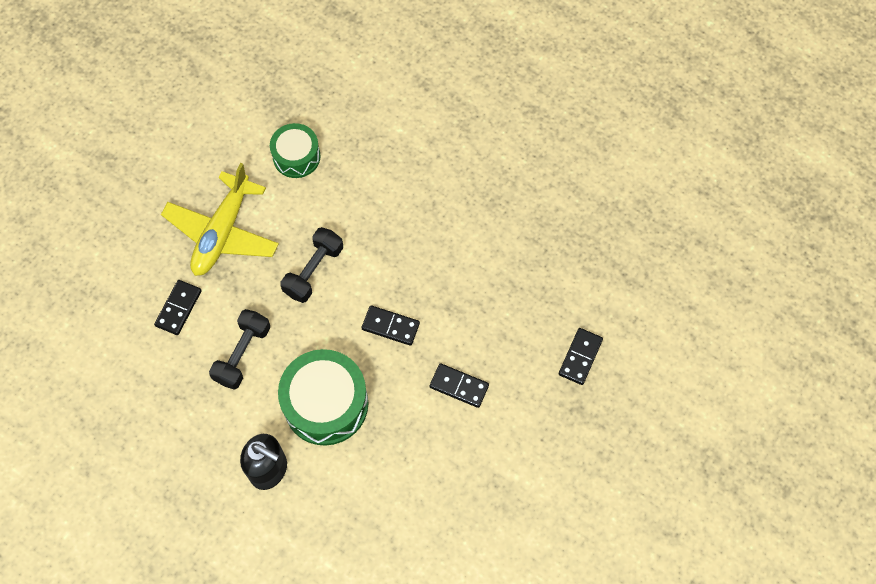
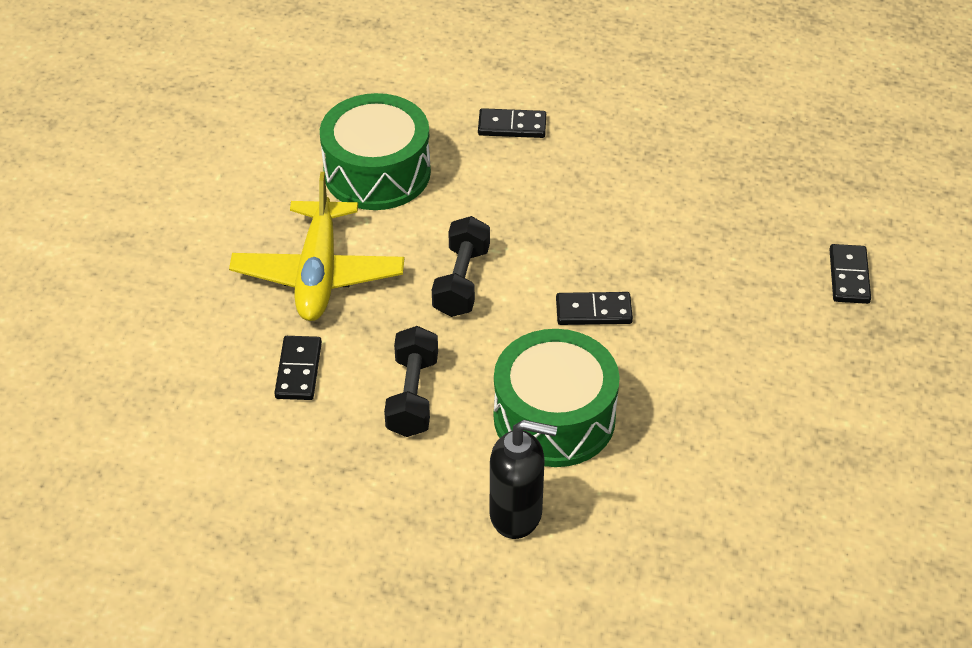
camera: 20 degrees left, 20 degrees down
(296, 156) = (377, 172): green drum -> green drum, size x1.64
(459, 386) = (717, 349): black domino -> black domino (512, 126)

